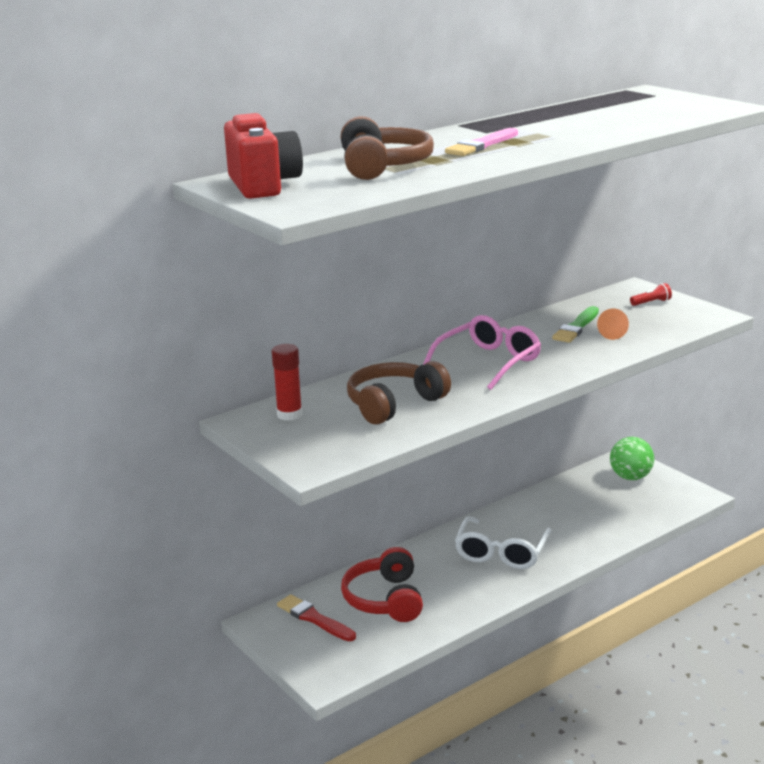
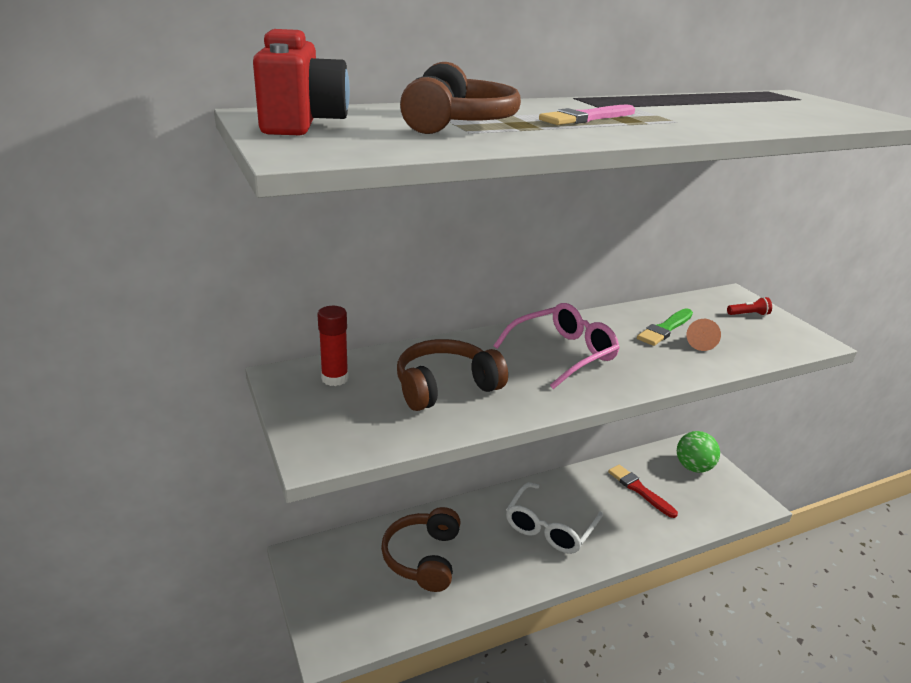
camera: 10 degrees right, 5 degrees up
(314, 619) = (350, 565): red brush -> red brush (640, 490)
(385, 599) = (423, 558): red headphones -> brown headphones

